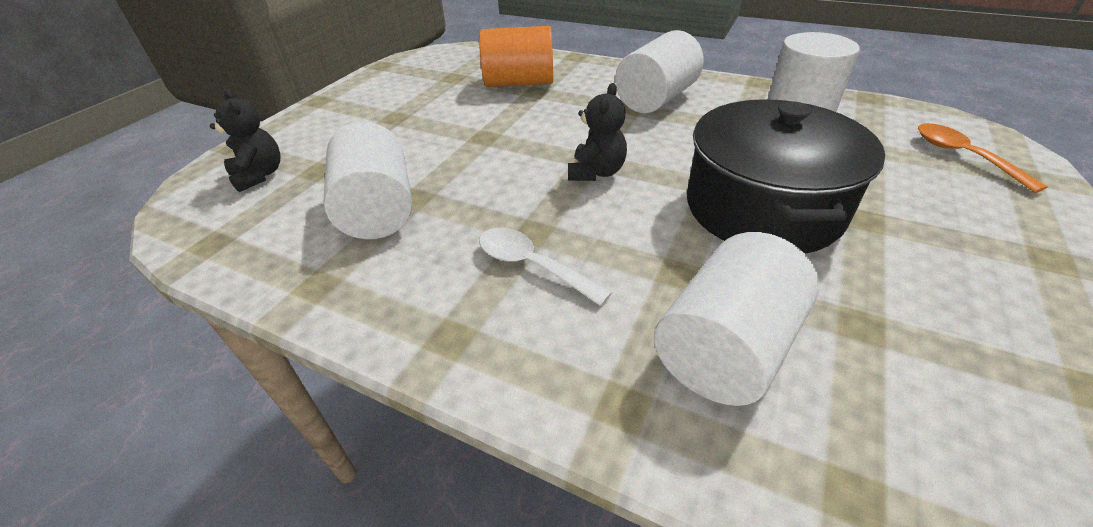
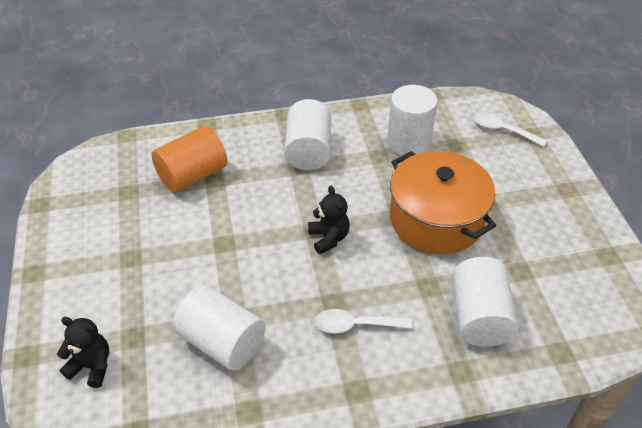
camera: 40 degrees left, 5 degrees up
(763, 208) = (436, 219): black pot -> orange pot
(963, 156) = (502, 130): orange spoon -> white spoon

